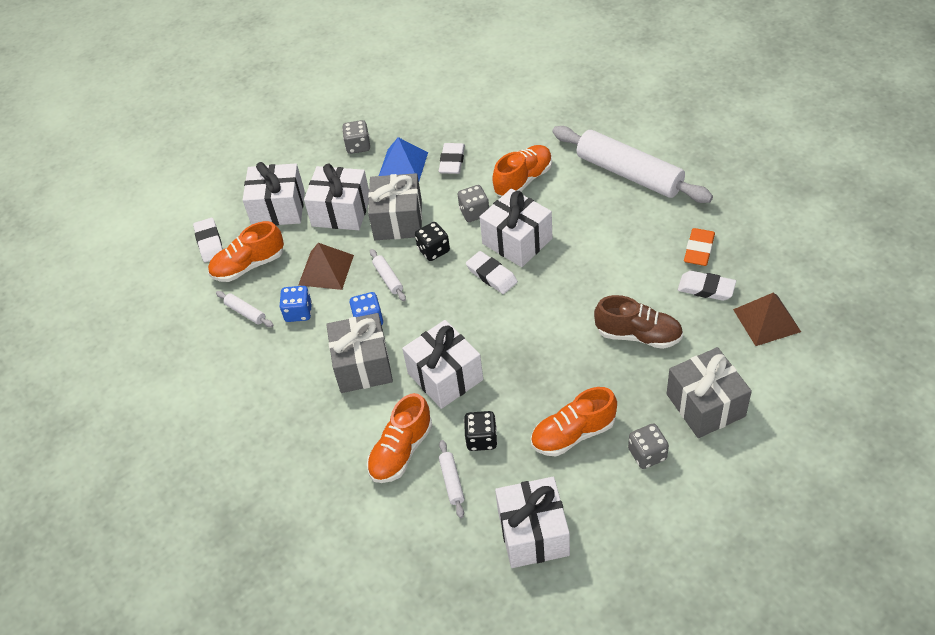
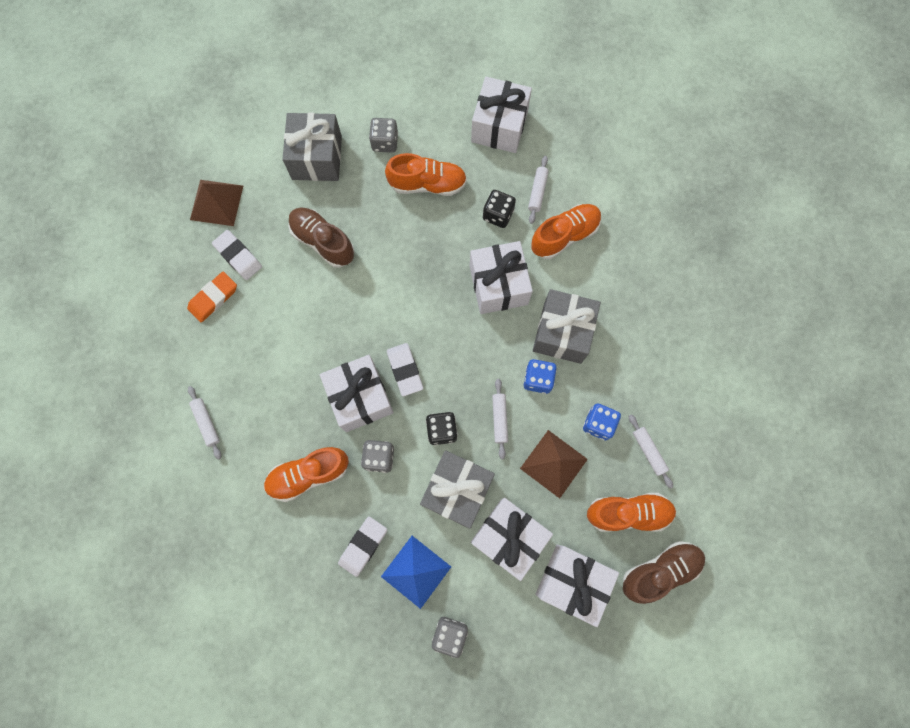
camera: 160 degrees left, 25 degrees up
(209, 242) = (660, 571): white eraser -> brown shoe
(629, 173) = (206, 423): white rolling pin -> white rolling pin, size x0.40

